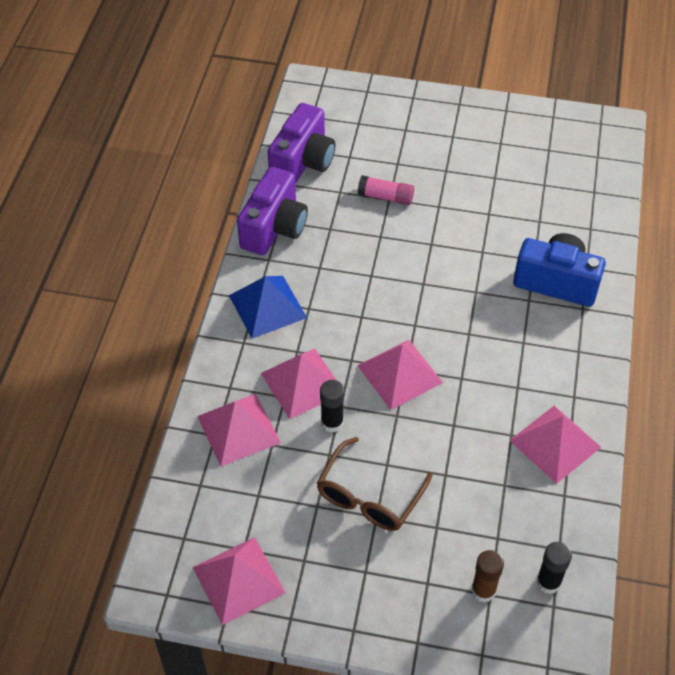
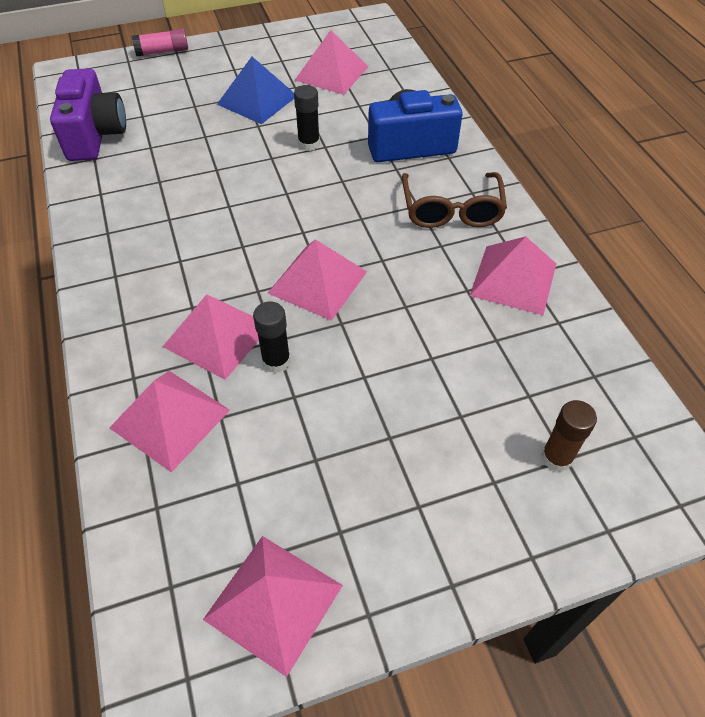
camera: 30 degrees left, 0 degrees up
(267, 306) = (132, 277): blue pyramid -> blue pyramid (257, 100)
(274, 228) = (97, 202): purple camera -> none
(369, 495) = (367, 418): brown glasses -> brown glasses (451, 210)
(386, 197) = (200, 135): pink glue stick -> pink glue stick (163, 52)
(537, 176) = (331, 73): none -> pink pyramid
(548, 582) = (611, 414): black glue stick -> black glue stick (309, 144)

